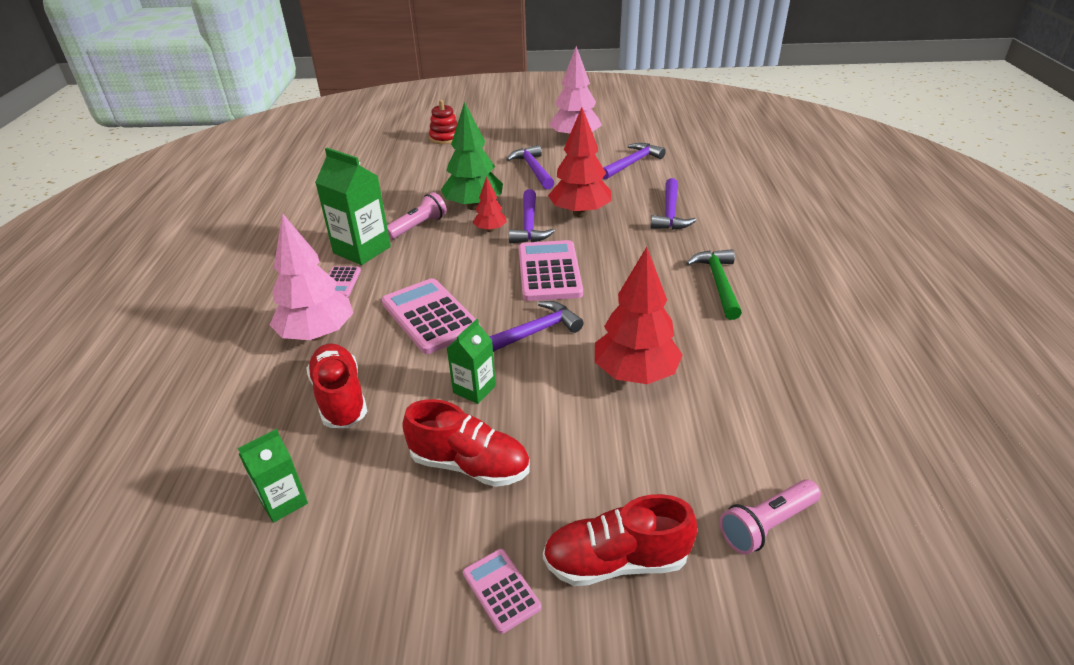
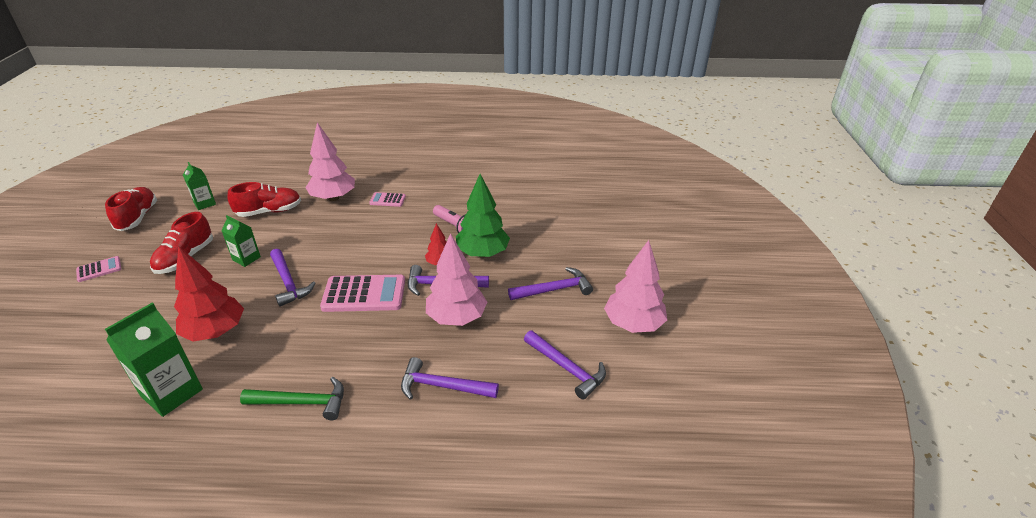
camera: 90 degrees right, 0 degrees up
(362, 250) = (427, 204): green carton -> green carton (172, 392)
(430, 316) = (331, 238): pink calculator -> none
(445, 138) = (628, 232): red stacking toy -> none
(580, 213) = (456, 317): red tree -> pink tree
(616, 561) = (80, 309): red shoe -> red shoe (137, 217)
(767, 525) = (47, 376): pink flashlight -> none

